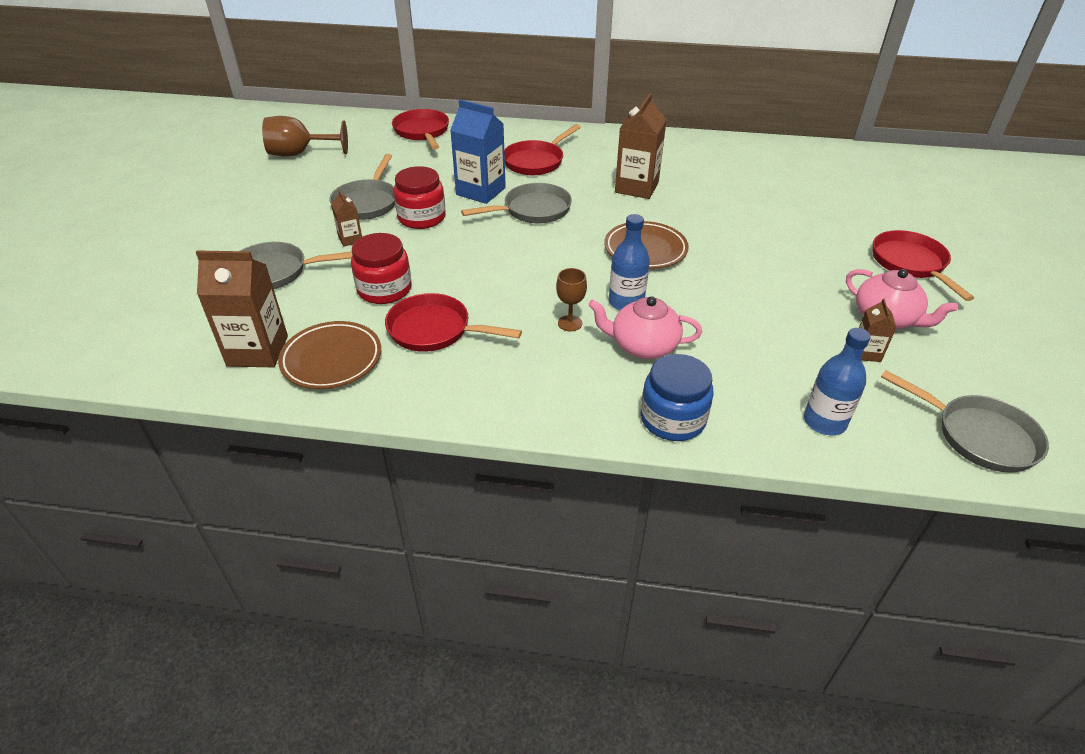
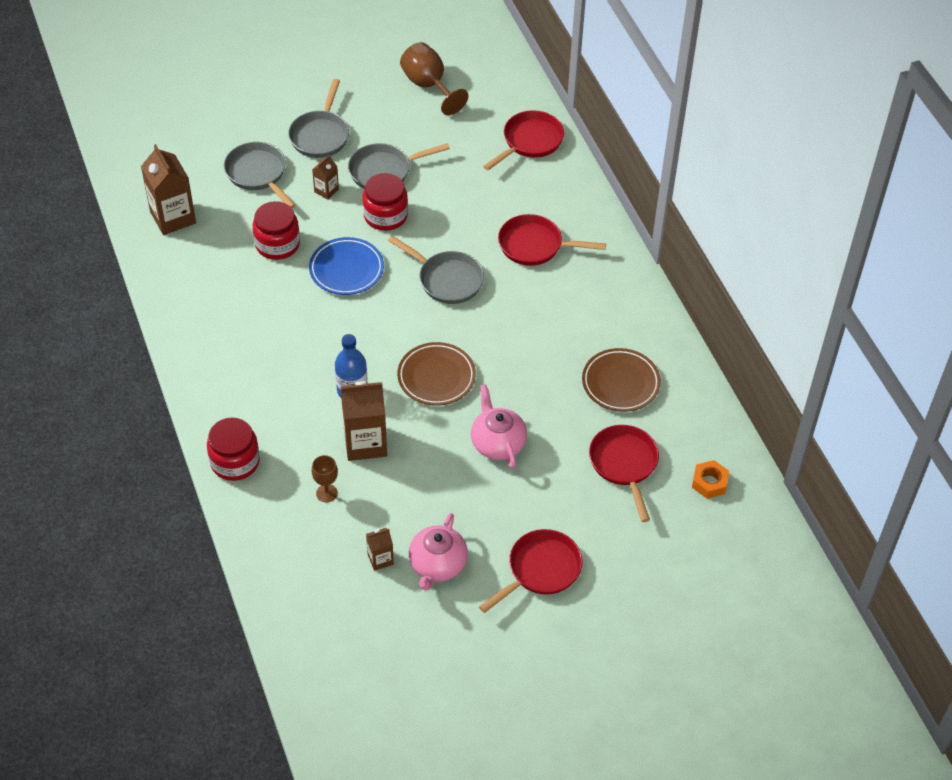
camera: 60 degrees right, 10 degrees up
(332, 359) = (187, 258): brown plate -> brown plate (620, 383)
(434, 330) = (249, 295): red pan -> red pan (624, 464)
(464, 258) = (346, 269): none -> blue plate
(480, 191) = (453, 232): blue carton -> none
(570, 323) = (305, 367): brown goblet -> brown goblet (326, 493)
(636, 187) = (539, 335): brown carton -> brown carton (365, 443)
(643, 346) = (304, 419): pink teapot -> pink teapot (497, 443)
(672, 419) = (235, 462): blue jar -> red jar
(824, 422) = (281, 548): blue bottle -> none
(842, 165) = (709, 483): none -> orange nut
(979, 436) = (319, 643): grey pan -> grey pan (320, 135)

